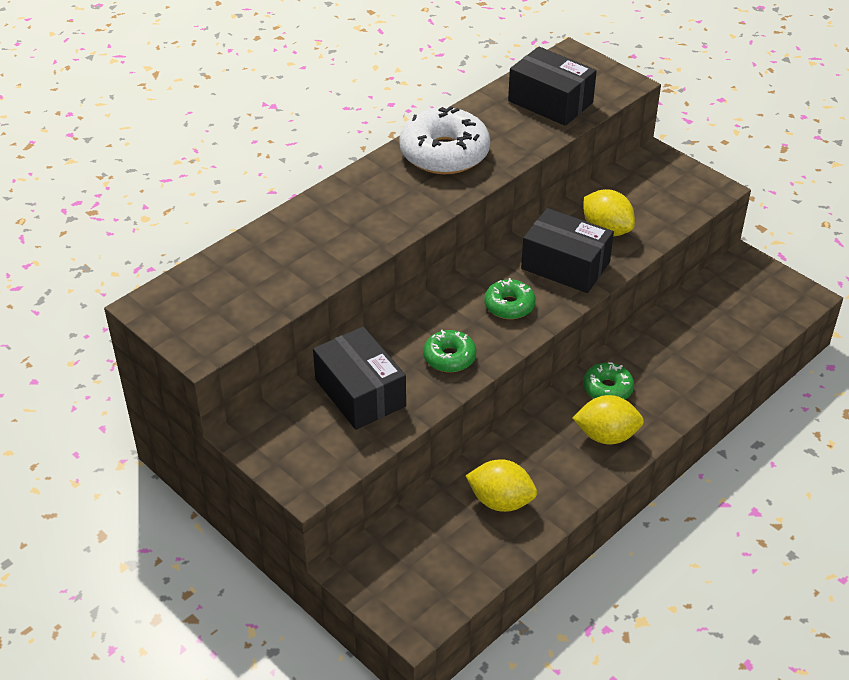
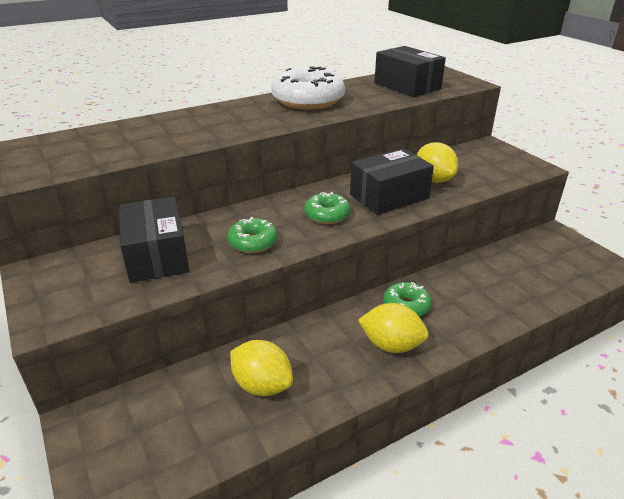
camera: 15 degrees right, 10 degrees down
(565, 265) = (389, 196): black box -> black box turned 75 degrees counterclockwise

